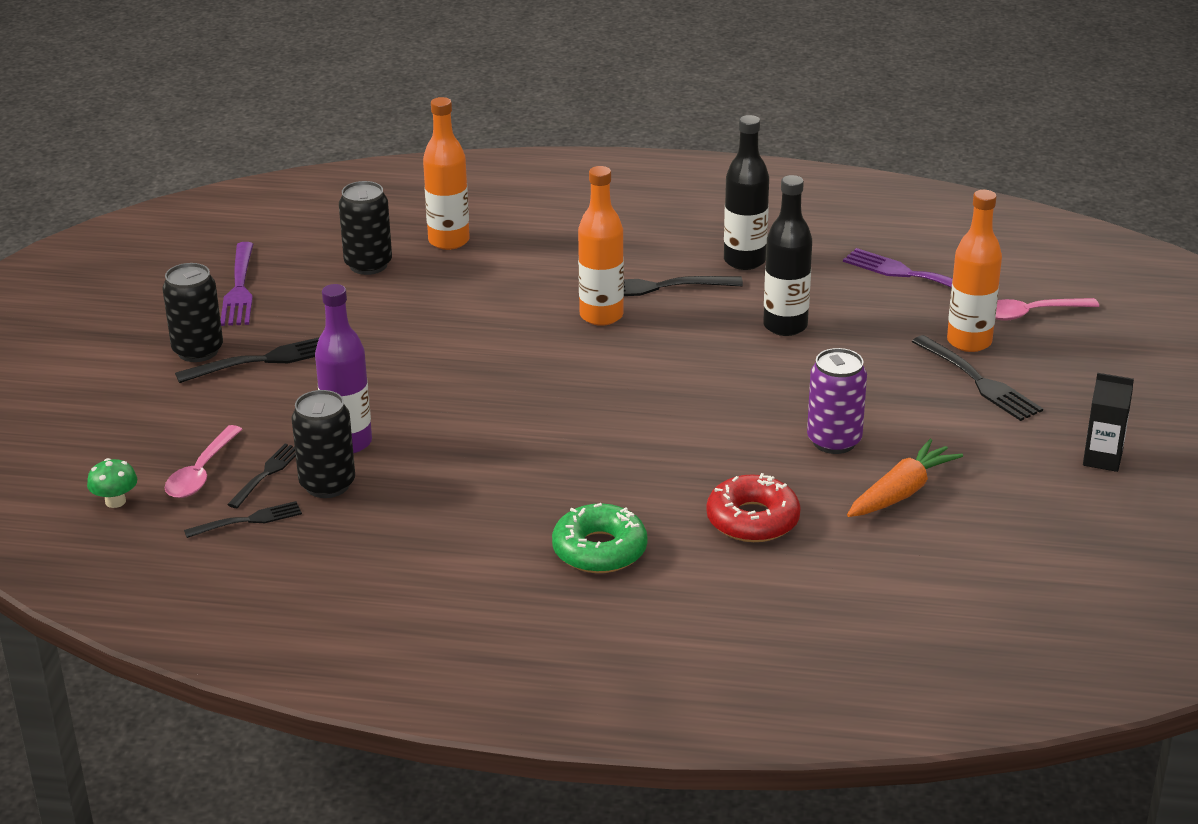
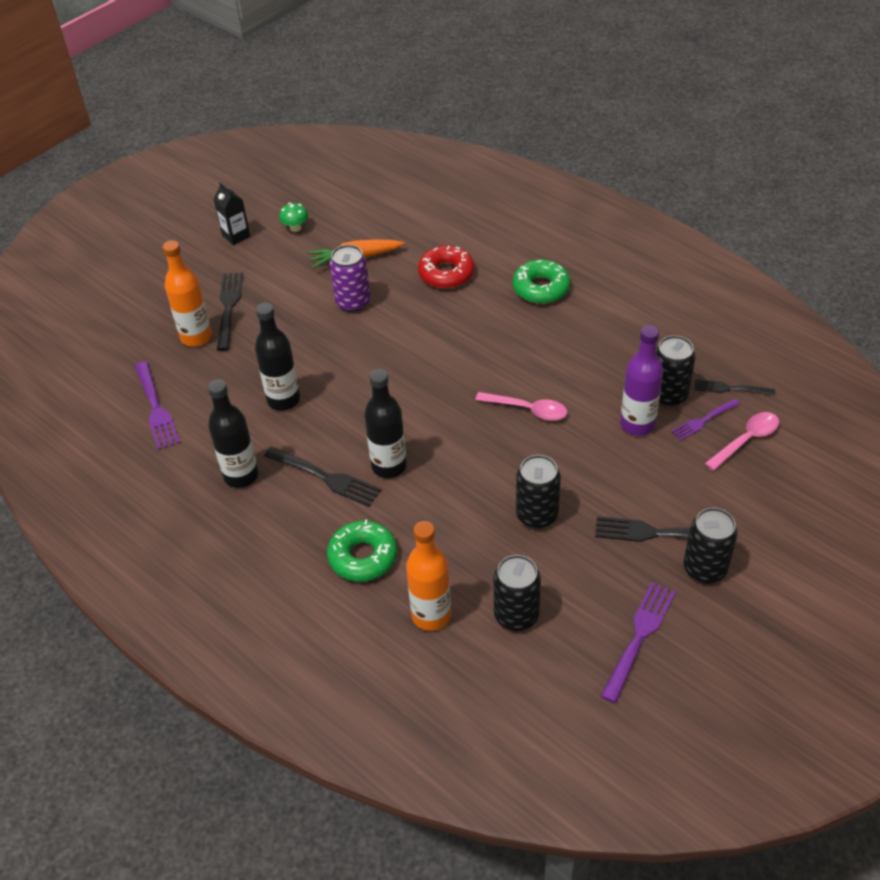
camera: 145 degrees left, 15 degrees up
(115, 501) = (812, 439): green mushroom -> green mushroom (295, 228)
(266, 474) = (703, 420): black fork -> purple fork
(405, 332) = (537, 515): none -> black can
(553, 252) = (363, 557): none -> green donut
(601, 316) = (389, 466): orange bottle -> black bottle
(1031, 313) = (133, 342): pink spoon -> pink spoon (527, 409)

